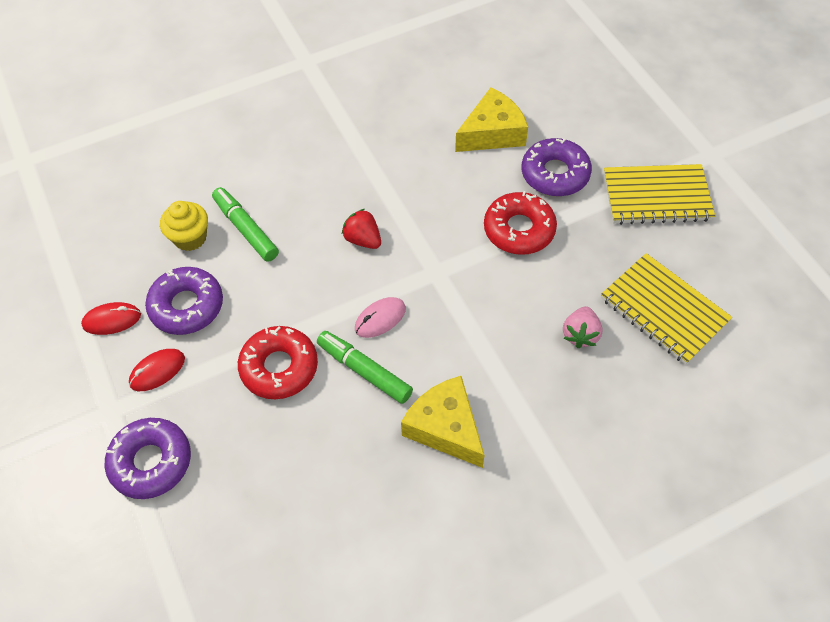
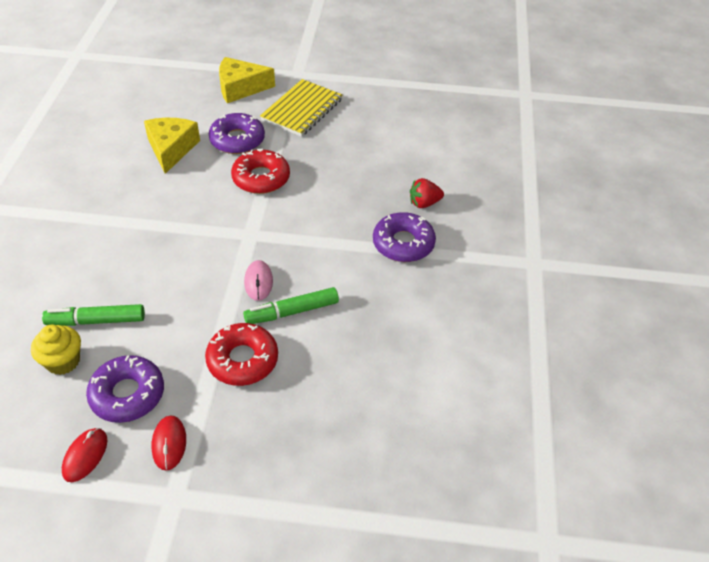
camera: 60 degrees left, 10 degrees down
(151, 462) = (250, 486): purple donut -> purple donut (403, 243)
(363, 239) = (183, 258): red strawberry -> red strawberry (424, 203)
(445, 428) = (373, 291): yellow cheese -> yellow cheese (240, 88)
(580, 334) = (364, 193): pink strawberry -> none
(663, 310) = (381, 151): yellow notebook -> none

